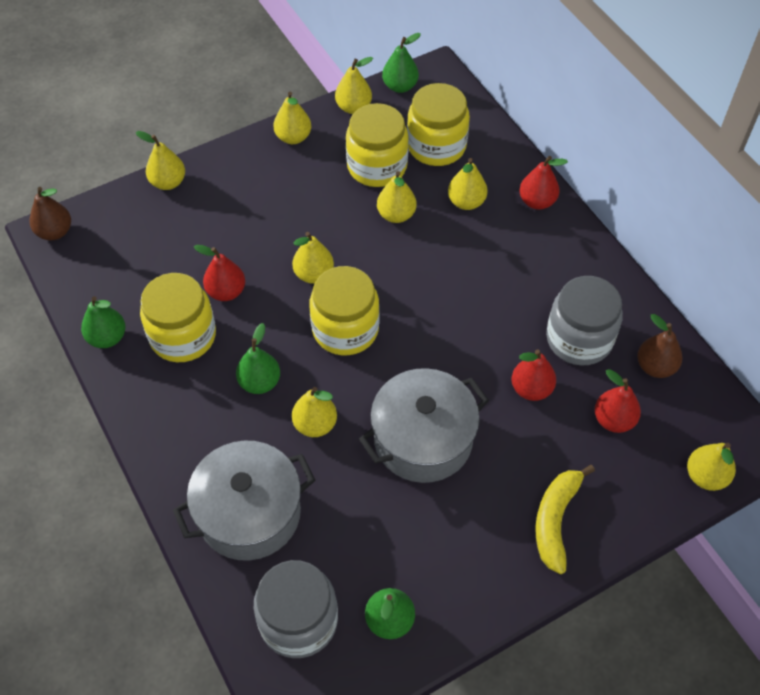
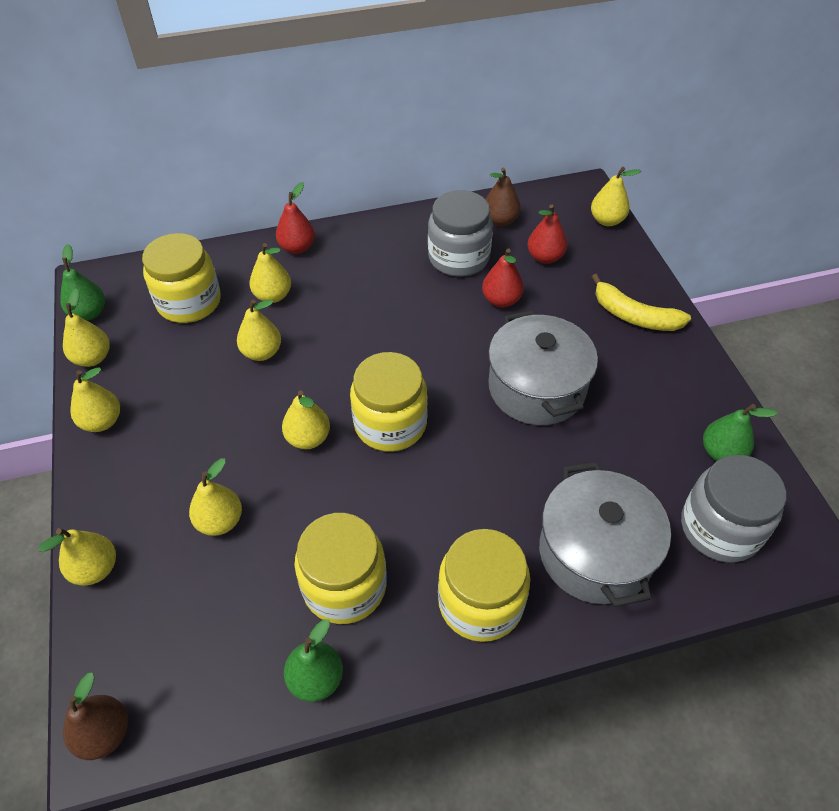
camera: 75 degrees left, 5 degrees down
(226, 291) = (297, 529): red pear -> none
(260, 382) = (433, 515): green pear -> none
(315, 424) = (499, 472): yellow pear -> yellow pear (220, 521)
(377, 166) = (189, 355): yellow jar -> yellow jar (480, 602)

